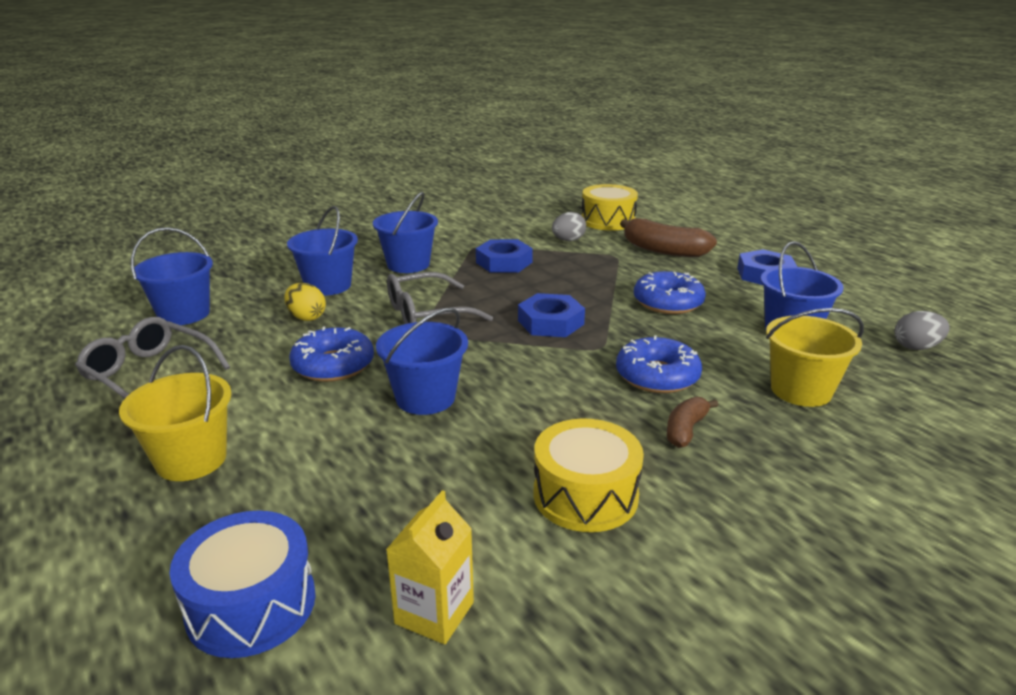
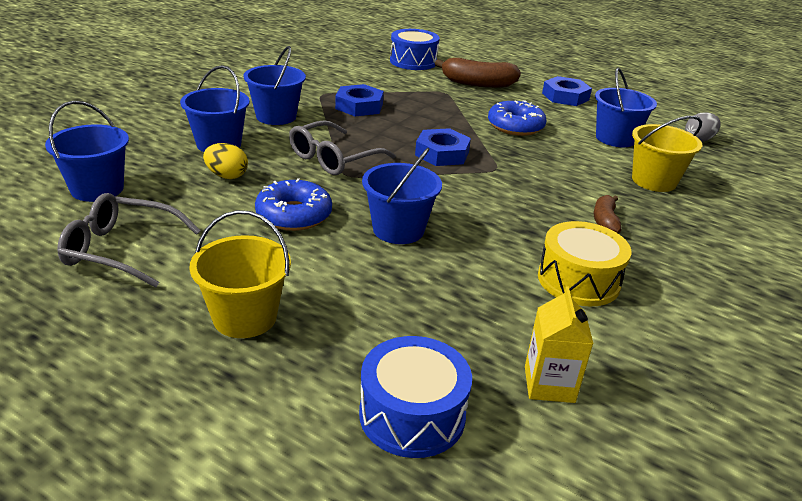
camera: 25 degrees left, 5 degrees up
(568, 240) = (395, 81): grey egg -> none
(608, 221) = (413, 61): yellow drum -> blue drum
(657, 376) = (554, 185): blue donut -> none

